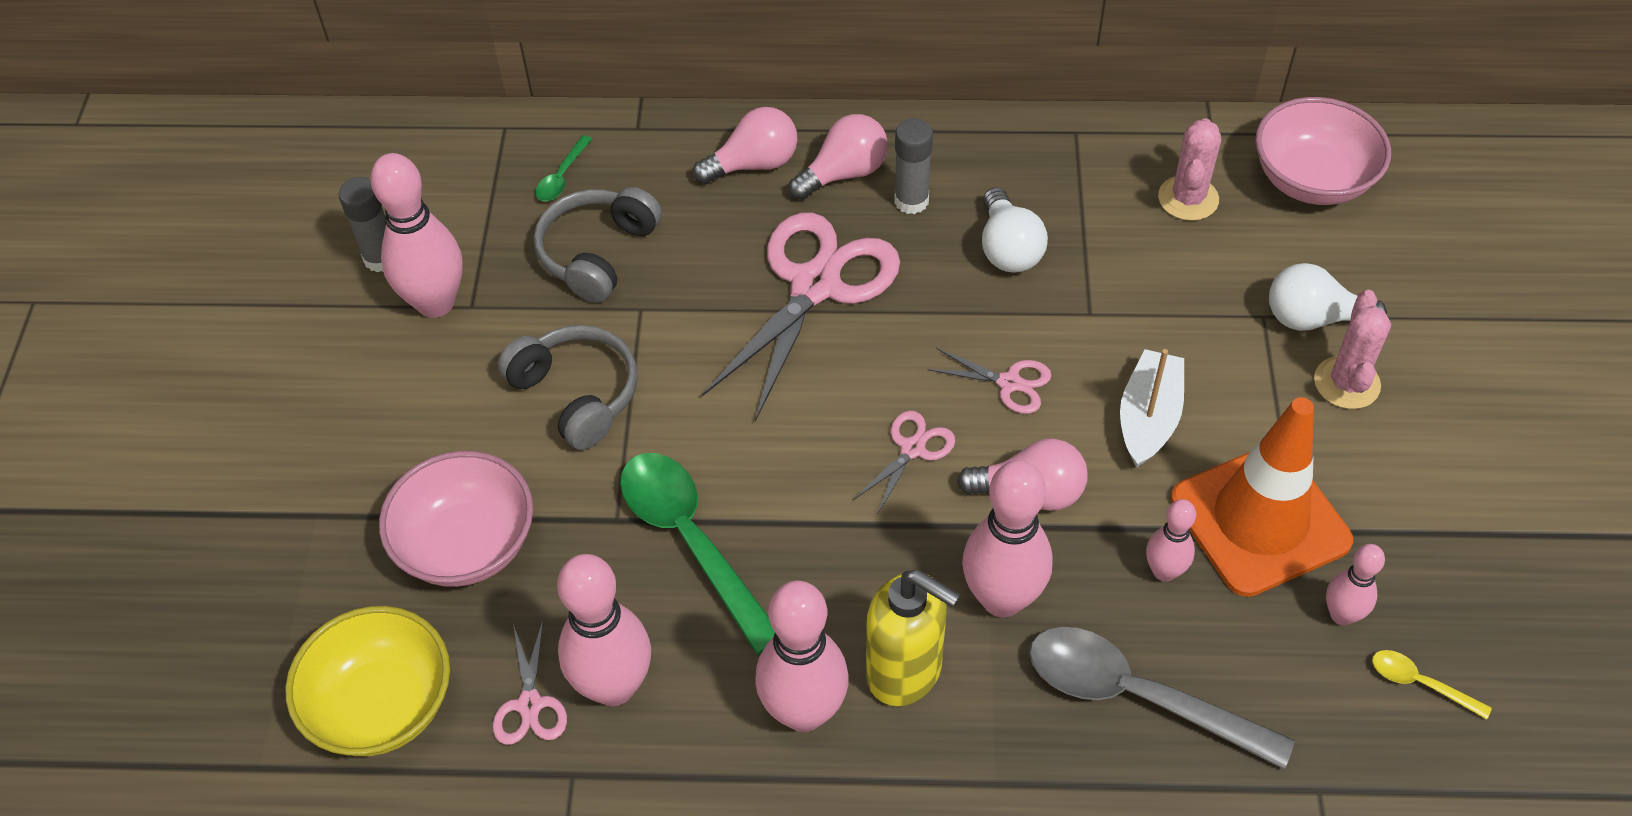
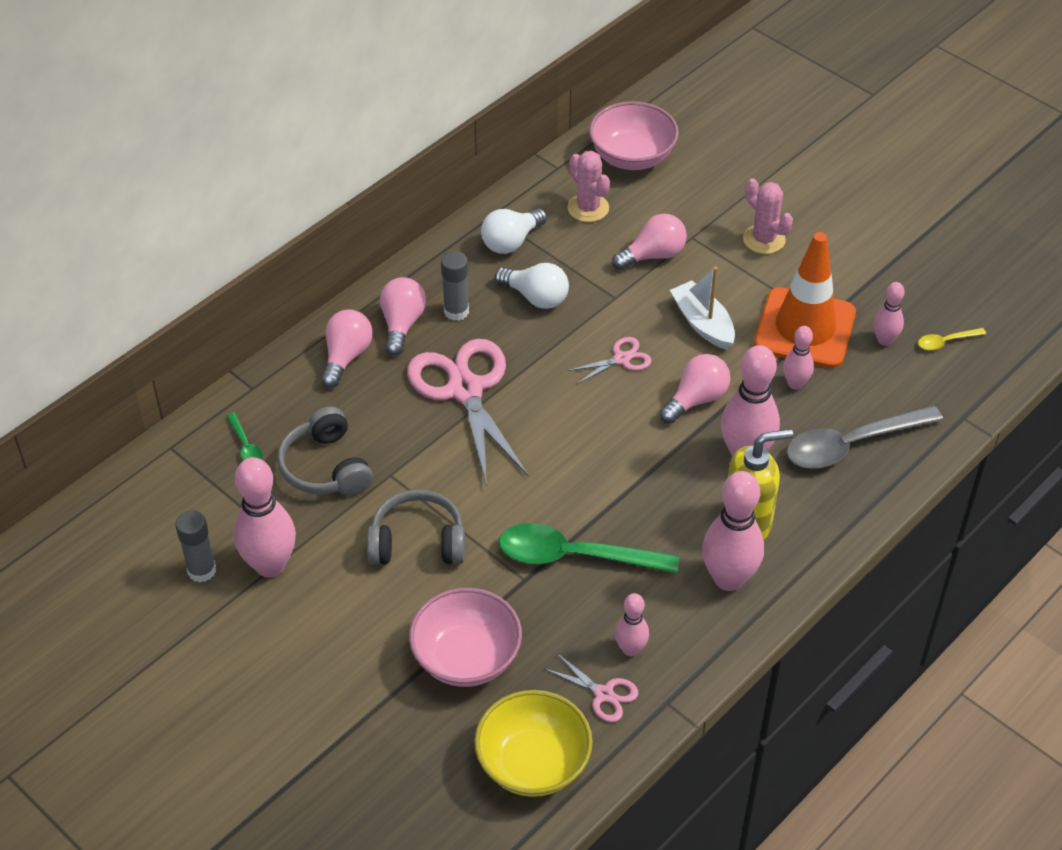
camera: 50 degrees left, 5 degrees down
(614, 686) = (630, 649): pink bowling pin -> pink bowling pin, size x0.54
(912, 449) = (618, 425): pink scissors -> none
(1192, 302) = (653, 255): none -> pink light bulb
(1312, 318) = (713, 221): white light bulb -> white light bulb (511, 242)

